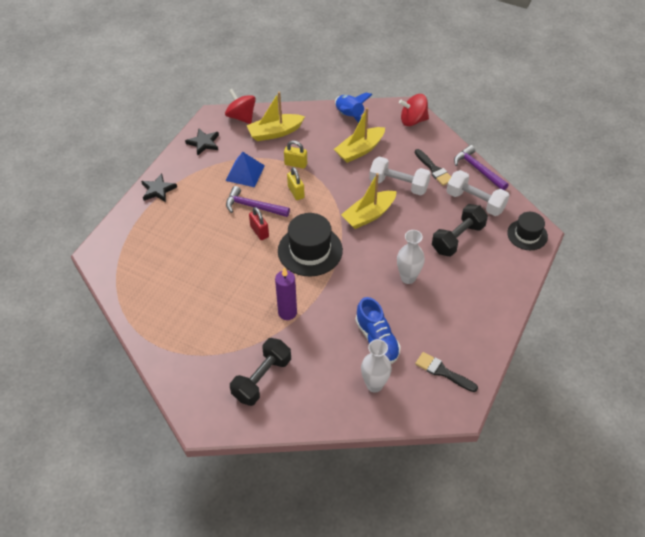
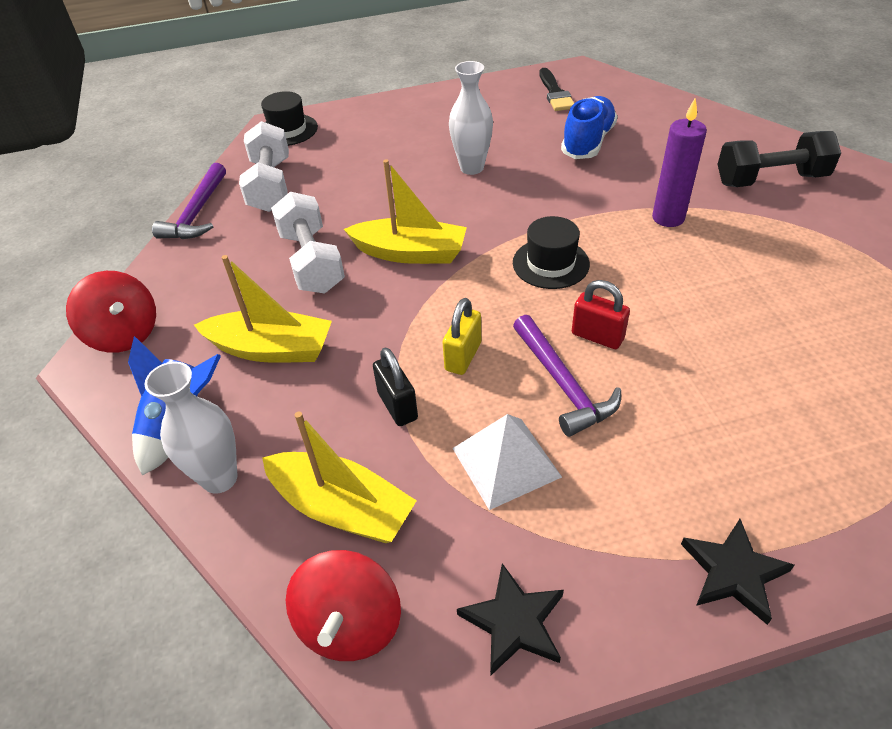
camera: 130 degrees left, 5 degrees down
(245, 173) = (506, 462): blue pyramid -> white pyramid
(259, 231) = (597, 336): red padlock -> red padlock turned 75 degrees counterclockwise
(296, 164) = (397, 406): yellow padlock -> black padlock
(310, 250) = (550, 263): black hat -> black hat, size x0.62
(374, 385) = (638, 116): white vase -> white vase (220, 478)
(434, 169) = (238, 248): black brush -> none
(458, 238) = (357, 167): black dumbbell -> none

